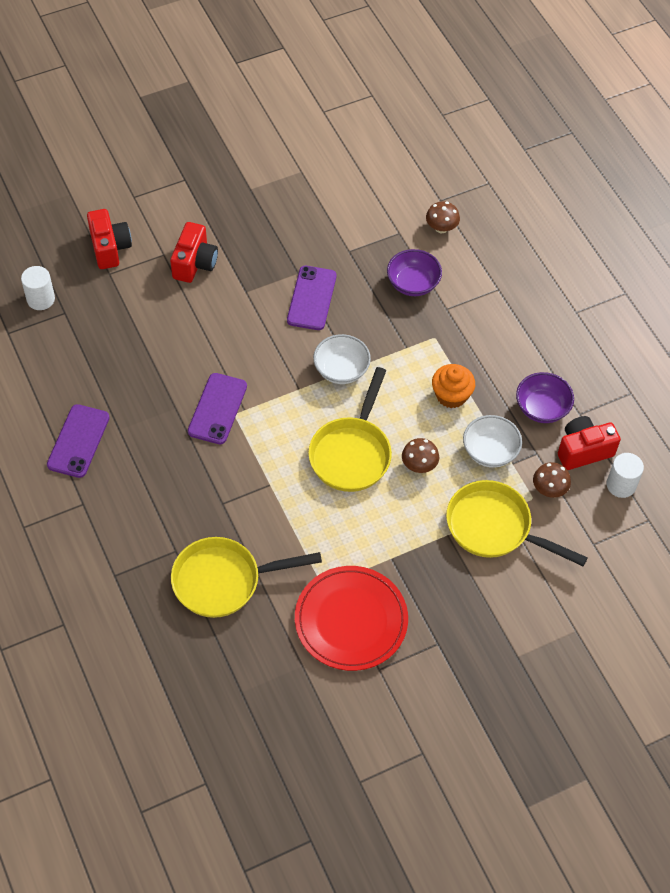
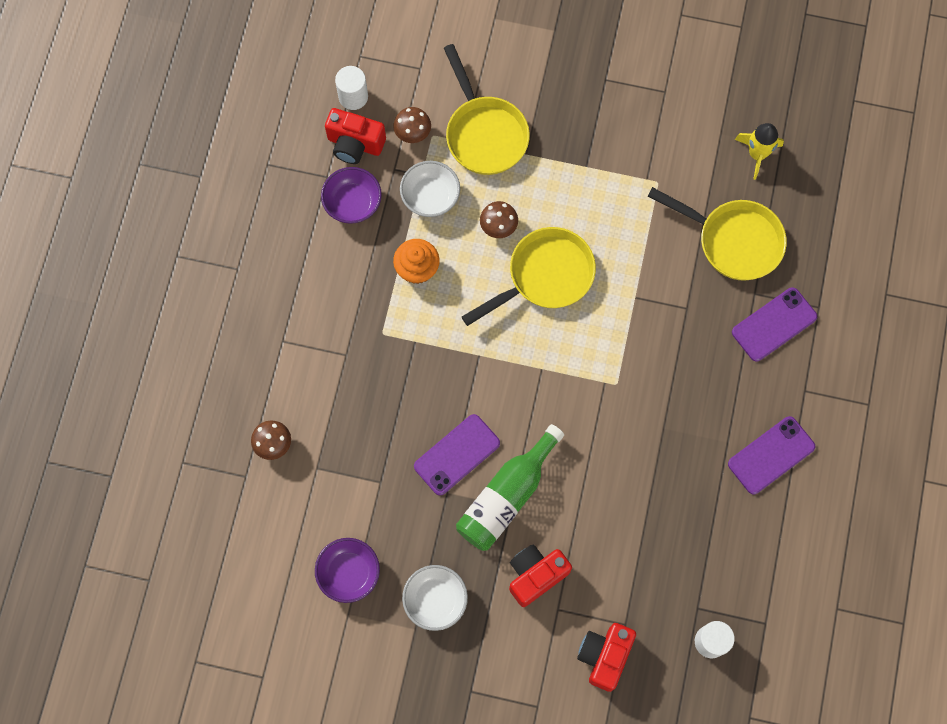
camera: 140 degrees left, 15 degrees up
(217, 409) = (627, 400): purple phone -> purple phone (774, 324)
(254, 295) = (507, 496): none -> green bottle
(257, 669) = (757, 154): none -> yellow rocket
(341, 370) = (490, 361): white bowl -> white bowl (435, 600)
(351, 620) = (657, 141): red plate -> none
(413, 284) = (353, 402): purple bowl -> purple bowl (349, 573)

